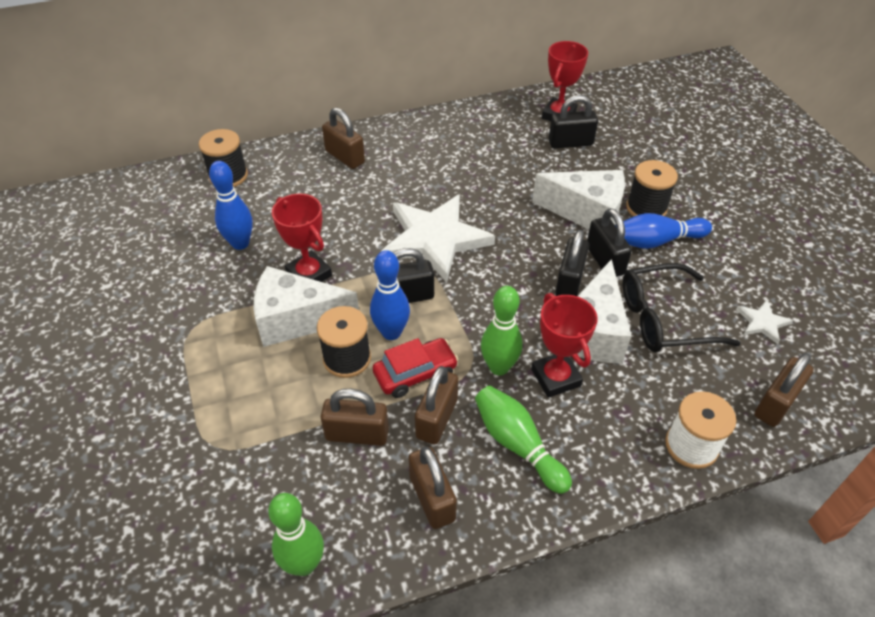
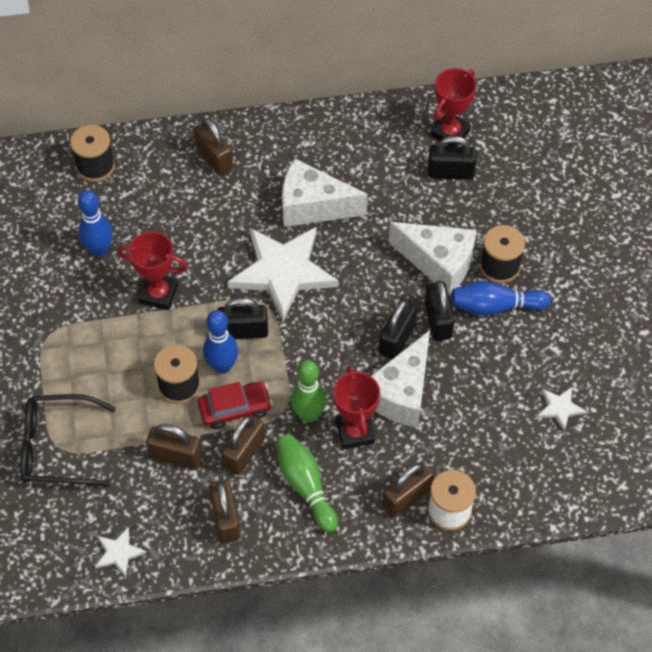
camera: 10 degrees right, 10 degrees up
(296, 319) = (141, 340): white cheese -> white cheese (313, 206)
(304, 564) = (119, 552): green bowling pin -> white star
(309, 274) = (158, 294): red trophy -> red trophy turned 45 degrees counterclockwise
(664, 319) = (471, 390): black glasses -> black glasses (58, 447)
(775, 404) = (536, 486): brown padlock -> brown padlock (406, 497)

